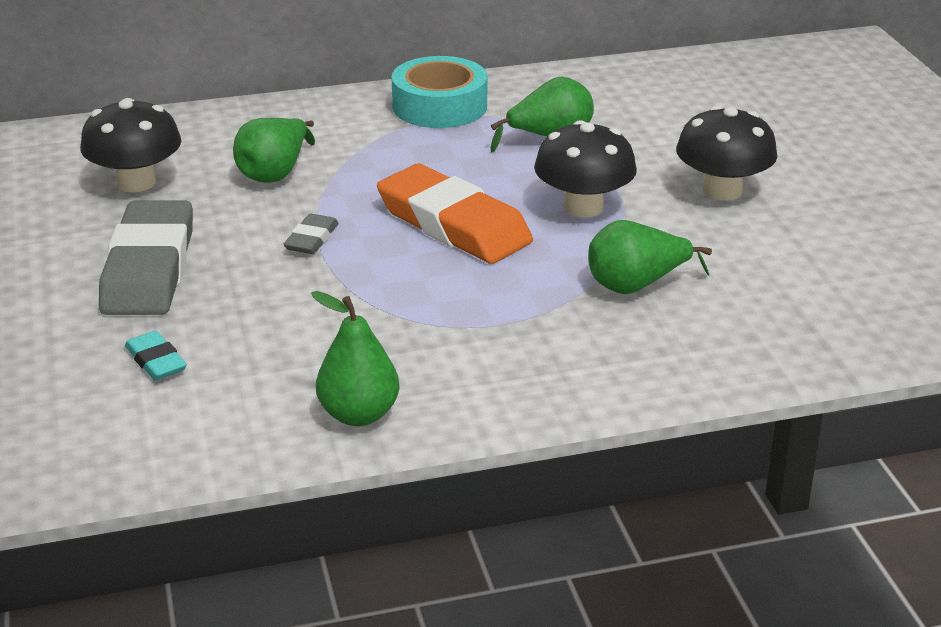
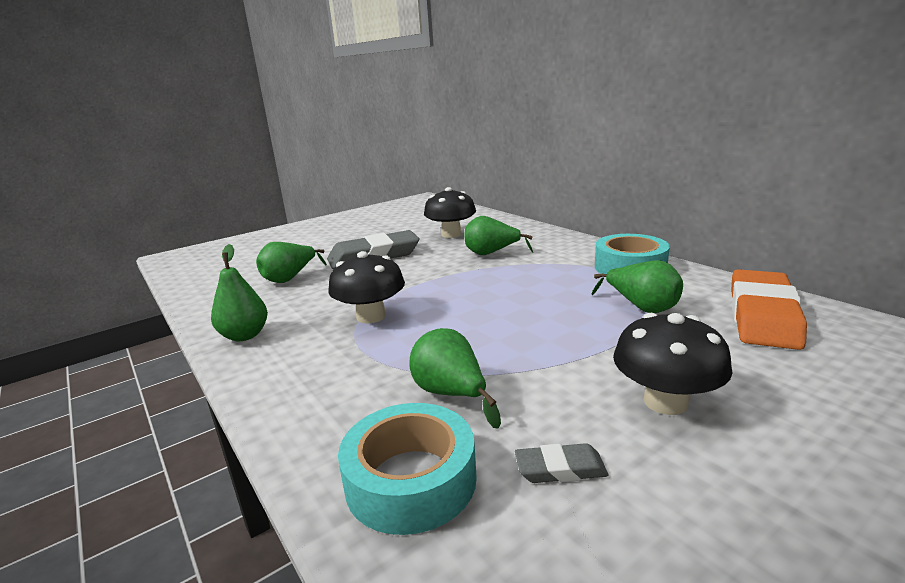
camera: 70 degrees right, 10 degrees down
(156, 361) = (290, 278): turquoise eraser -> green pear
(312, 239) = (429, 278): grey eraser -> grey eraser (560, 469)
(453, 224) = (481, 307): orange eraser -> orange eraser (762, 315)
(583, 207) = (554, 343): black mushroom -> black mushroom (371, 316)
(752, 331) = (411, 480): none -> turquoise tape

